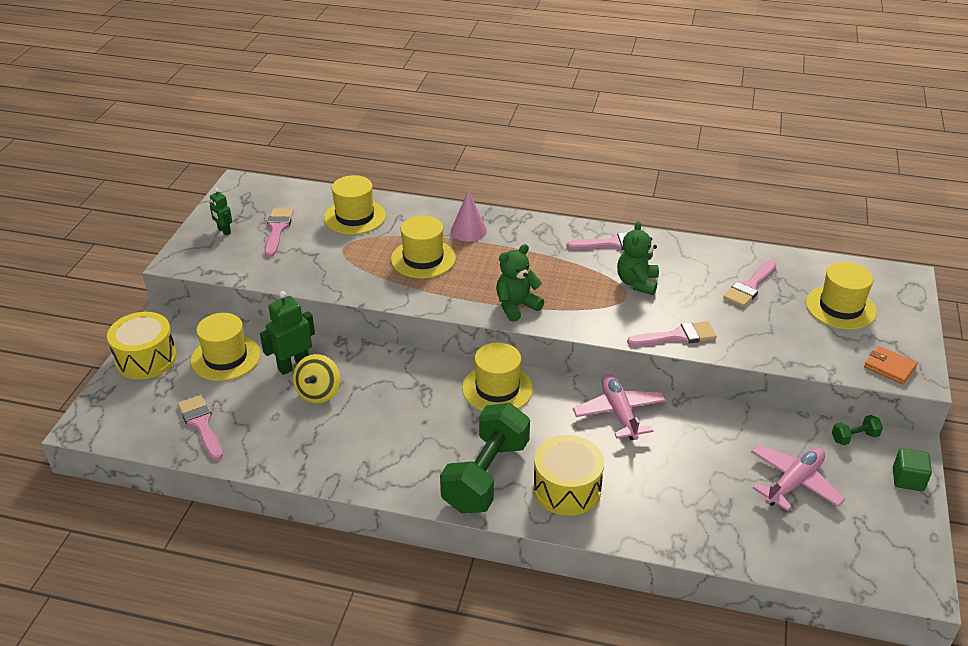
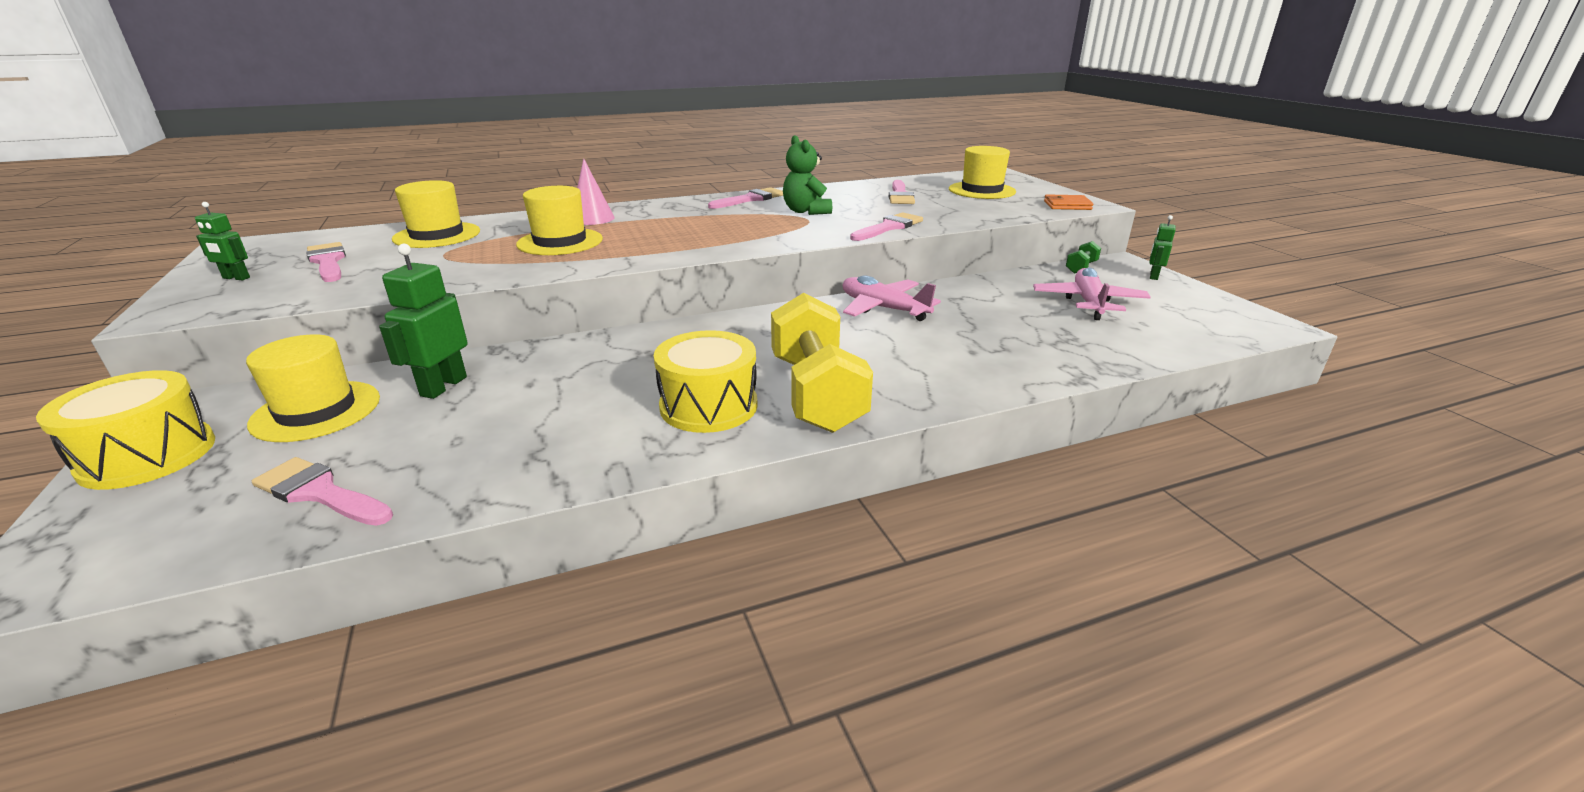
camera: 35 degrees left, 10 degrees down
(318, 393) = (507, 398): yellow spinning top -> none
(486, 476) = (816, 393): green dumbbell -> yellow dumbbell
(497, 389) = (739, 329): yellow hat -> none
(516, 306) = (709, 245): green teddy bear -> none
(567, 489) = (915, 372): yellow drum -> yellow drum (708, 406)
(907, 479) = (1153, 276): green cube -> green robot

